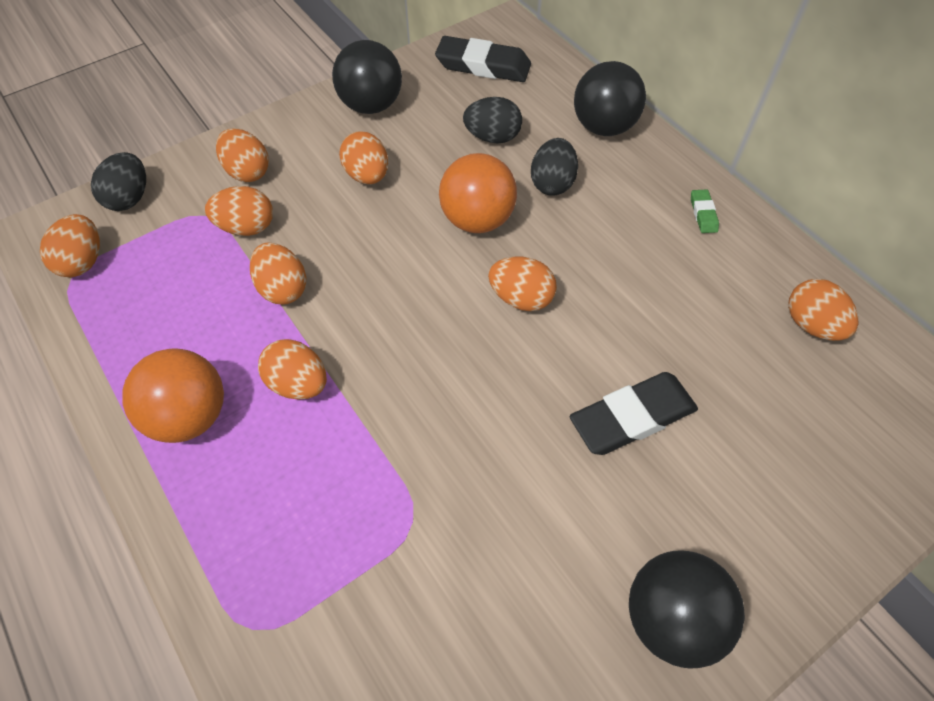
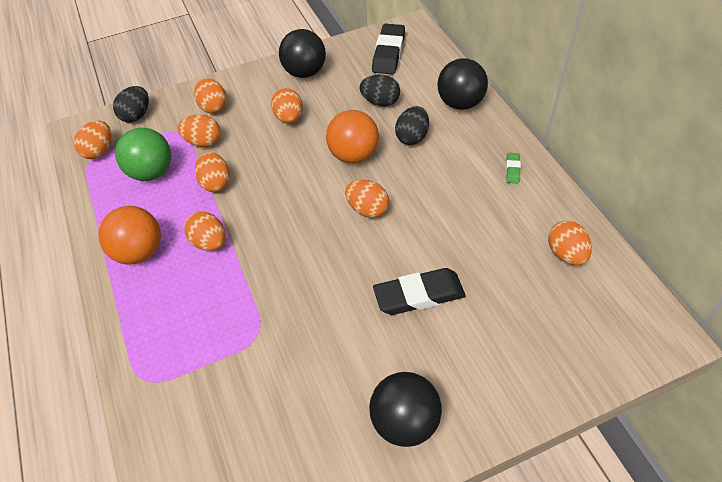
camera: 15 degrees right, 5 degrees down
(177, 285) = (151, 172): none -> green ball
(483, 66) = (388, 53): black eraser -> black eraser turned 75 degrees clockwise

